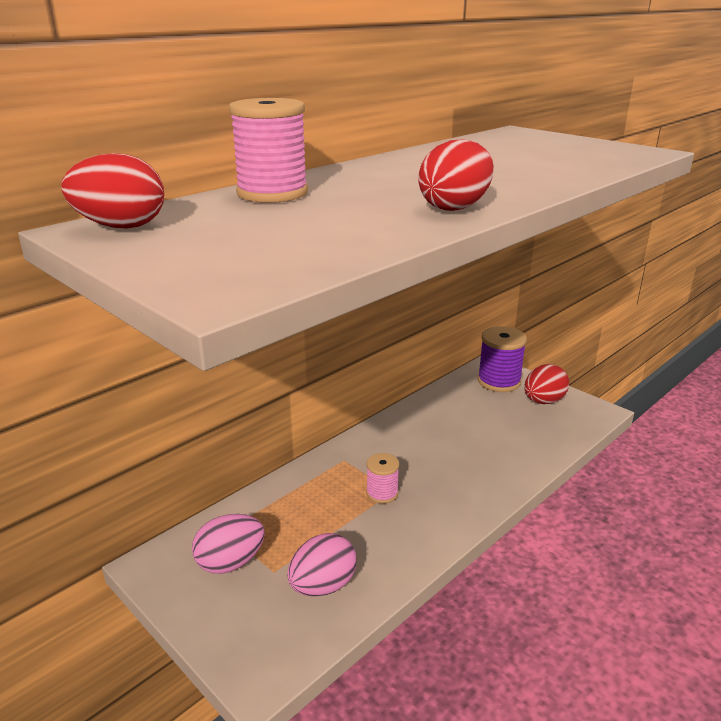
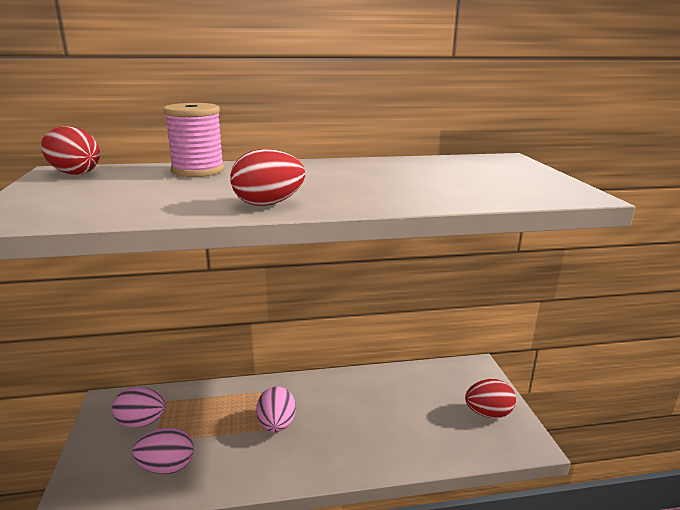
camera: 35 degrees right, 5 degrees down
(382, 493) = (276, 425): pink spool -> pink egg
(499, 381) = (468, 381): purple spool -> none

